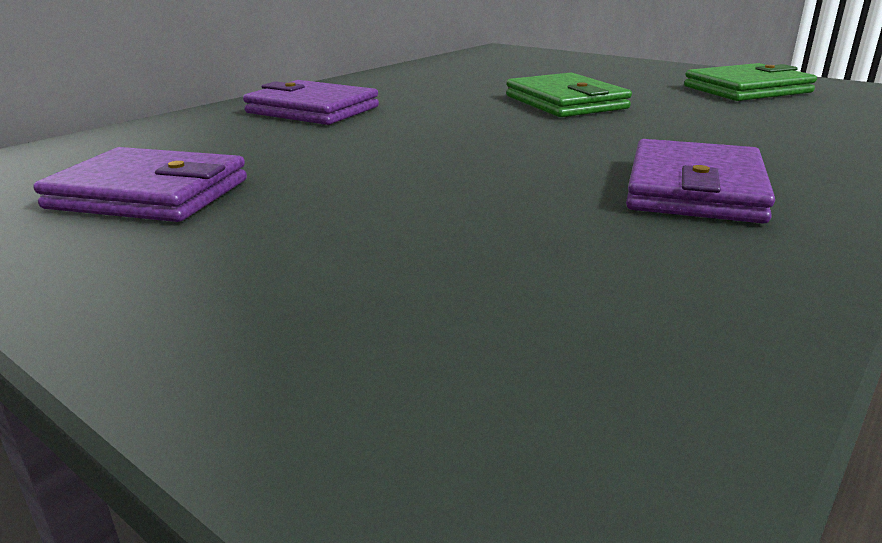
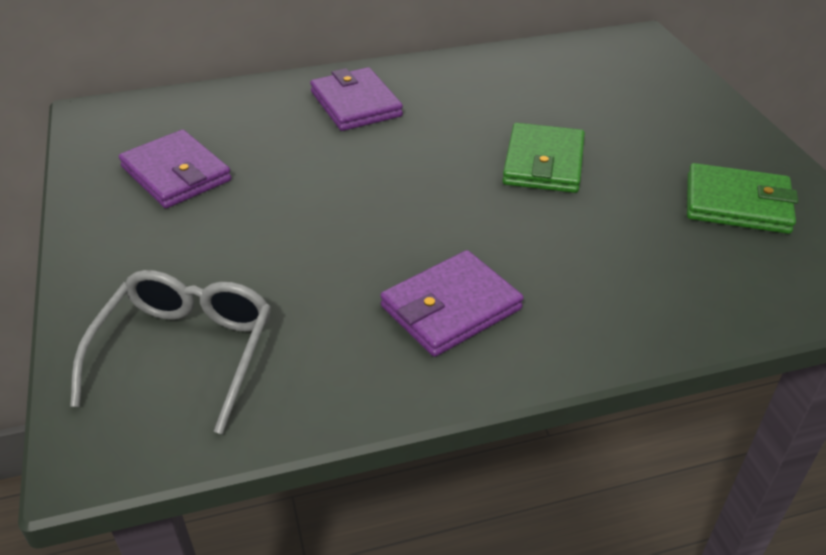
camera: 35 degrees right, 15 degrees up
(467, 339) = (185, 352): none -> grey glasses

